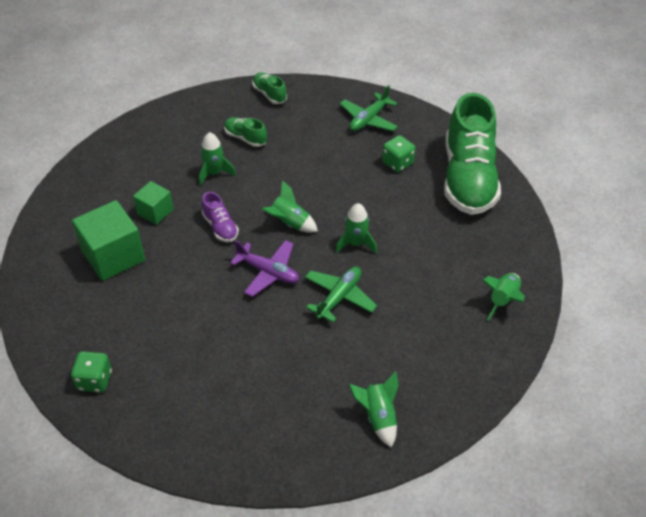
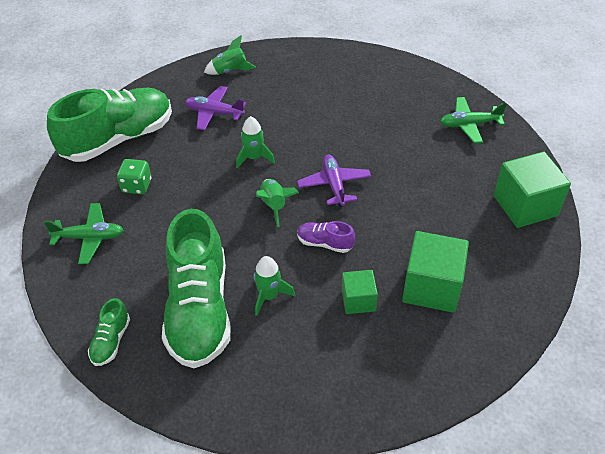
camera: 130 degrees left, 0 degrees up
(94, 380) = (525, 205): green dice -> green cube
(220, 227) = (325, 243): purple shoe -> purple shoe turned 90 degrees counterclockwise
(245, 138) = (199, 309): green shoe -> green shoe, size x2.37
(339, 297) = (312, 137): green plane -> green plane (469, 125)
(378, 417) = (376, 75): green rocket -> none
(444, 252) = (214, 113): none -> purple plane

